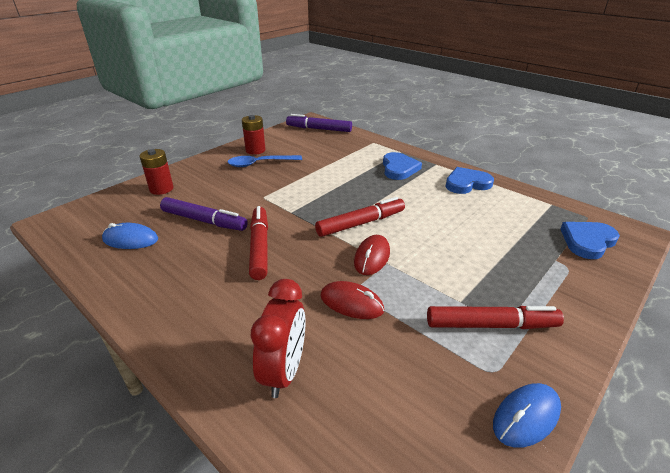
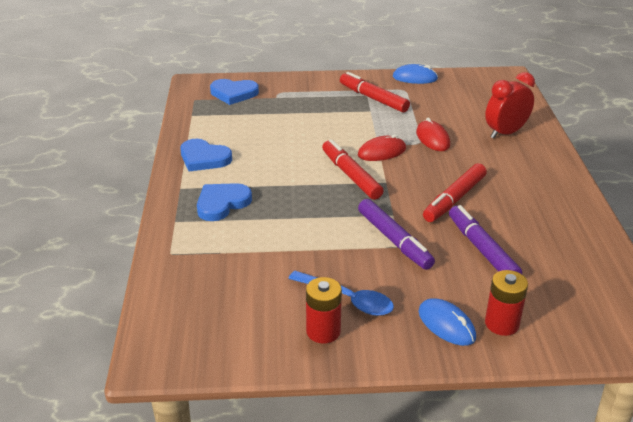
camera: 135 degrees left, 0 degrees up
(130, 239) = (565, 265): blue mouse -> blue mouse (446, 325)
(319, 129) = (179, 325): purple marker -> purple marker (394, 240)
(361, 223) = (351, 175): red marker -> red marker turned 45 degrees clockwise

